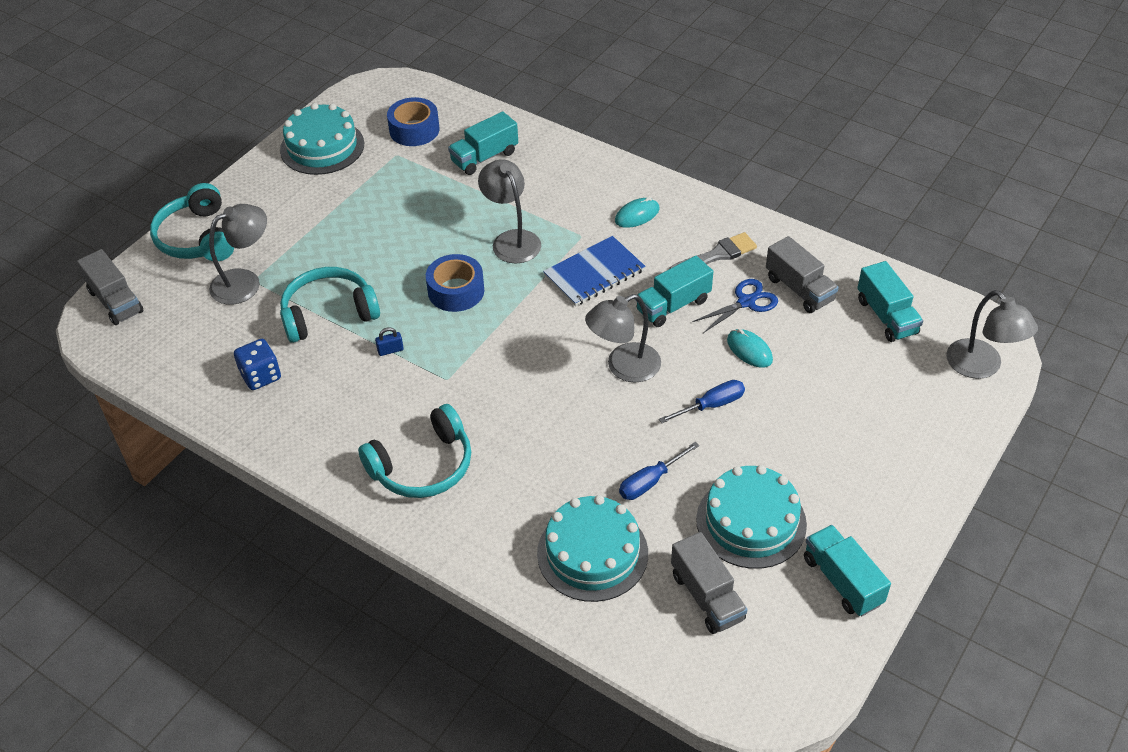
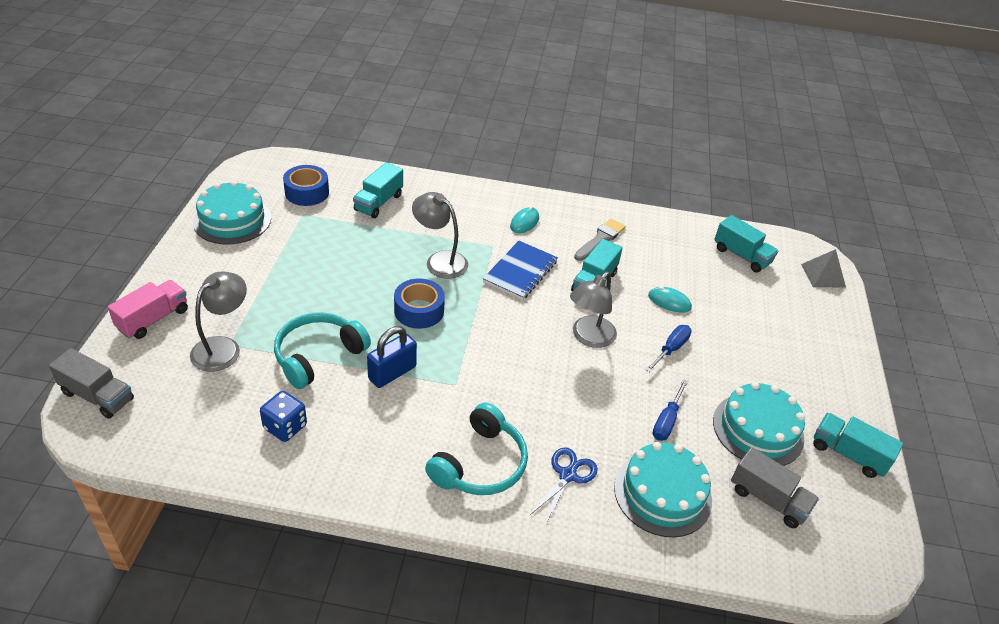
camera: 30 degrees left, 5 degrees down
(197, 238) = (153, 319): turquoise headphones -> pink truck
(390, 350) = (392, 373): blue padlock -> blue padlock, size x2.12
(746, 302) = (643, 267): blue scissors -> blue scissors (567, 475)
(799, 289) = (673, 250): grey truck -> none
(981, 367) = (823, 275): grey lamp -> grey pyramid

